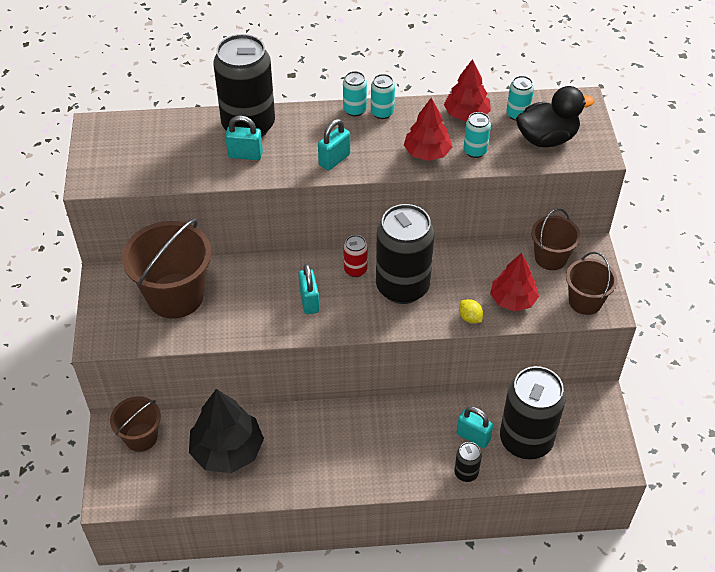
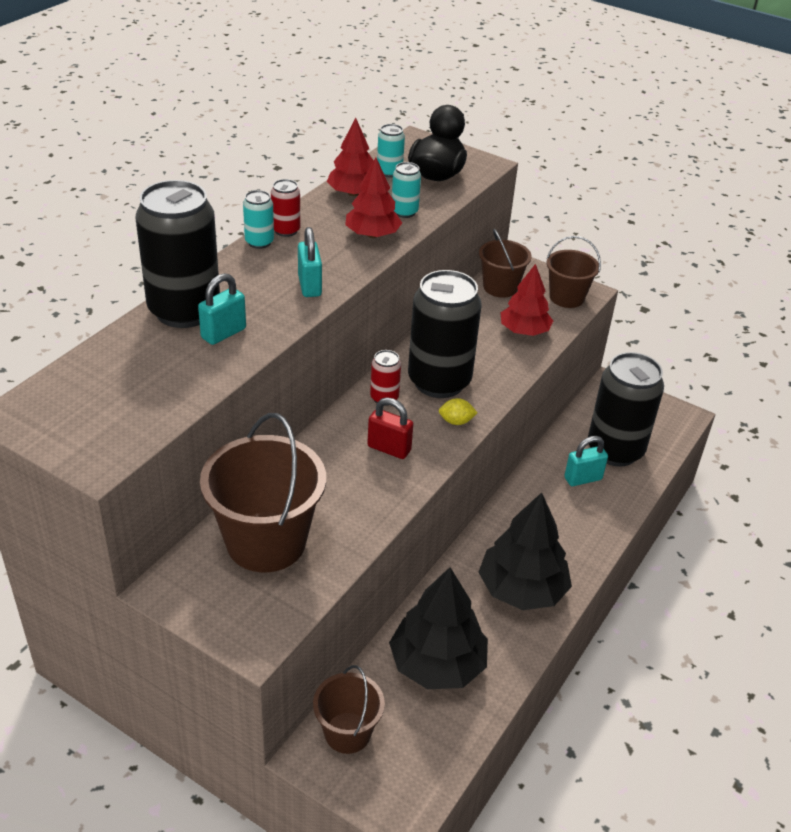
camera: 55 degrees left, 10 degrees down
(309, 301) = (389, 448): turquoise padlock -> red padlock
(329, 459) = (521, 589): none -> black tree
(382, 112) = (286, 230): turquoise can -> red can
(466, 473) = (617, 506): black can -> none
(470, 318) = (519, 364): yellow lemon -> yellow lemon (456, 421)

